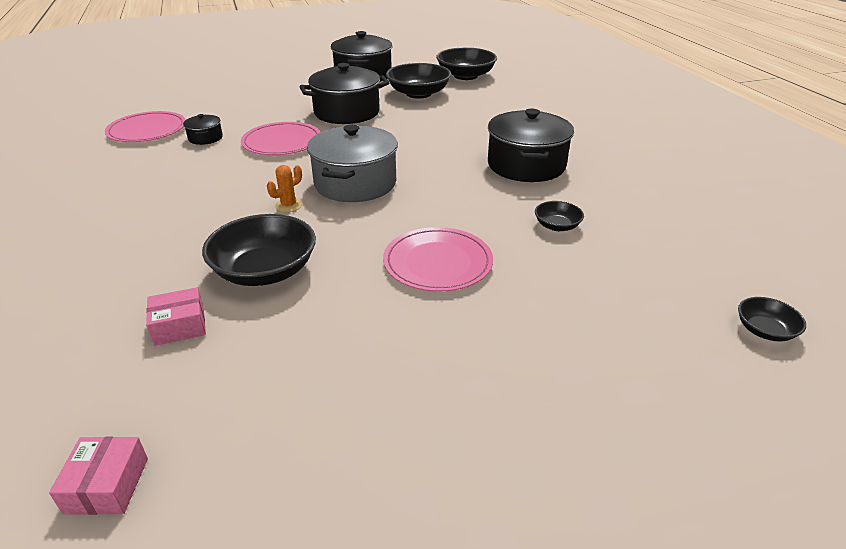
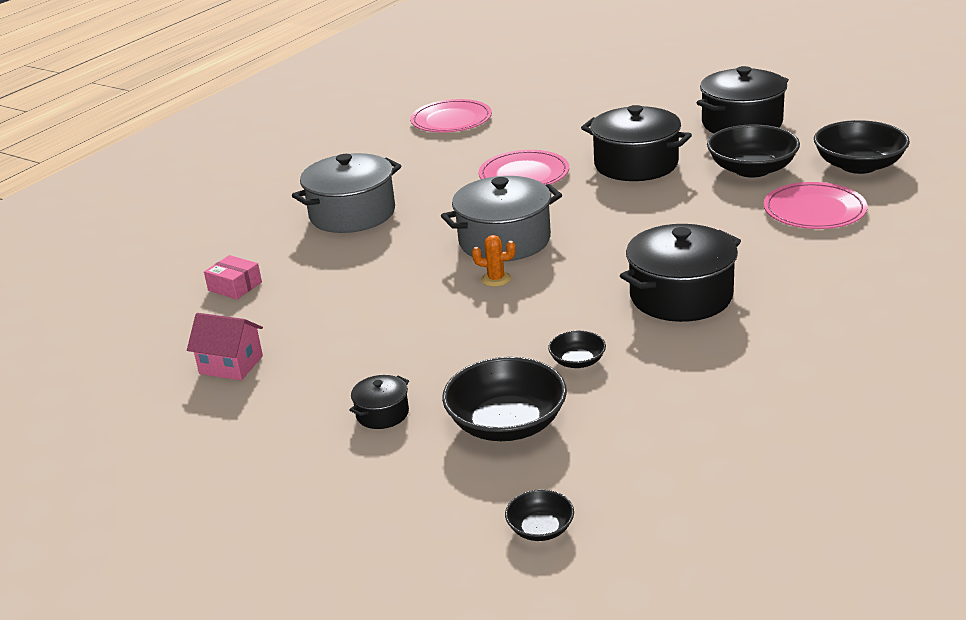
camera: 55 degrees right, 5 degrees down
(107, 485) = (95, 346): pink box -> none
(187, 218) = (352, 214): none -> grey pot
(205, 138) = (477, 145): black pot -> black pot (382, 413)
(265, 271) = (328, 278): black bowl -> black bowl (507, 424)
(288, 205) = (426, 236): orange cactus -> orange cactus (496, 279)
(319, 389) = (231, 365): none -> pink house
(438, 263) = (432, 335): pink plate -> pink plate (814, 210)

